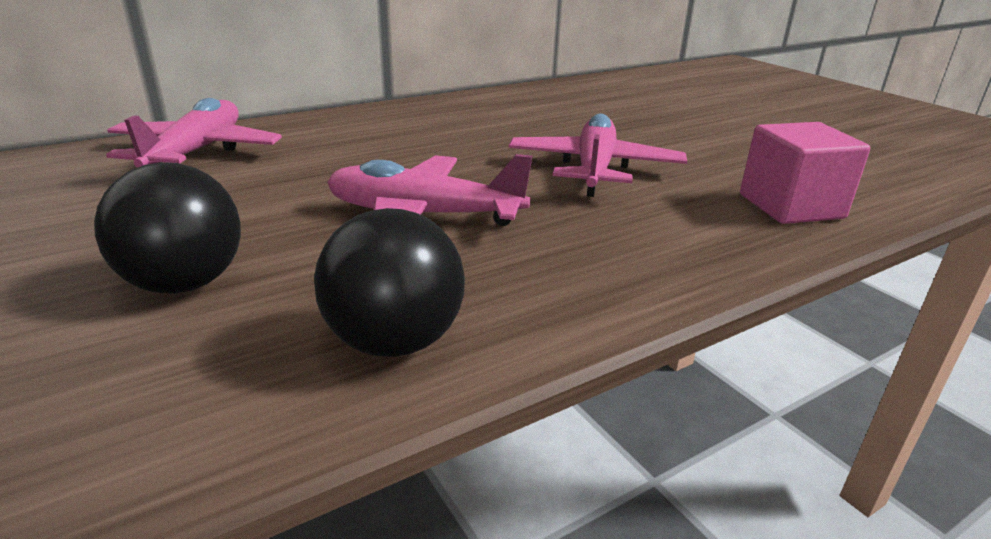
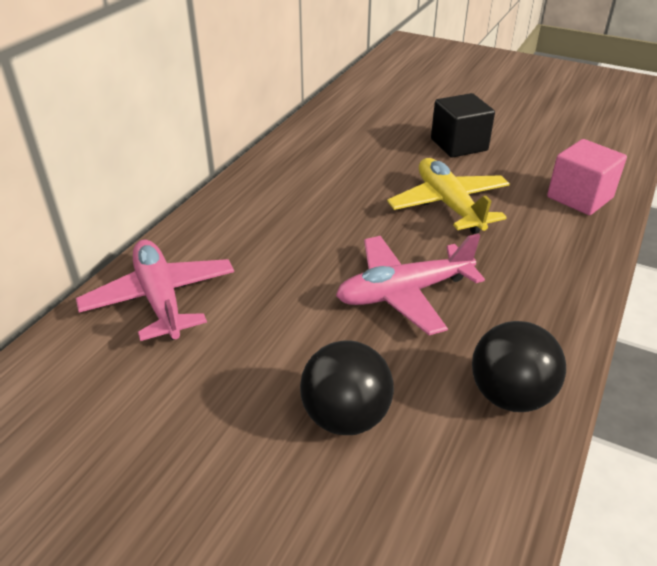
camera: 30 degrees left, 10 degrees up
(594, 169) = (449, 205): pink plane -> yellow plane
(682, 133) = (459, 145): none -> black cube

